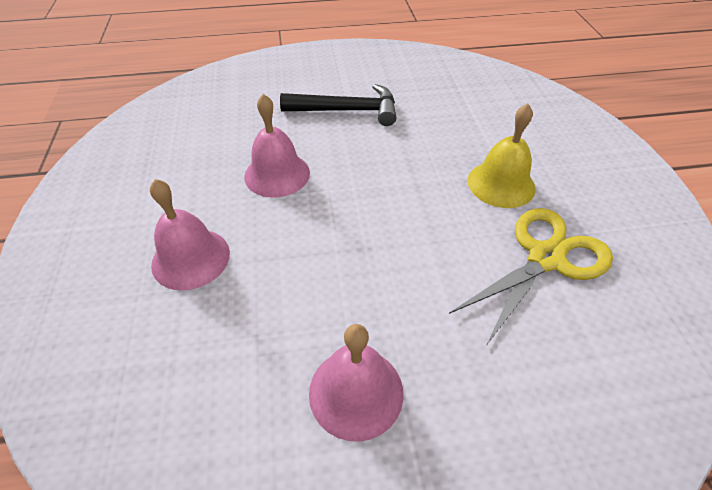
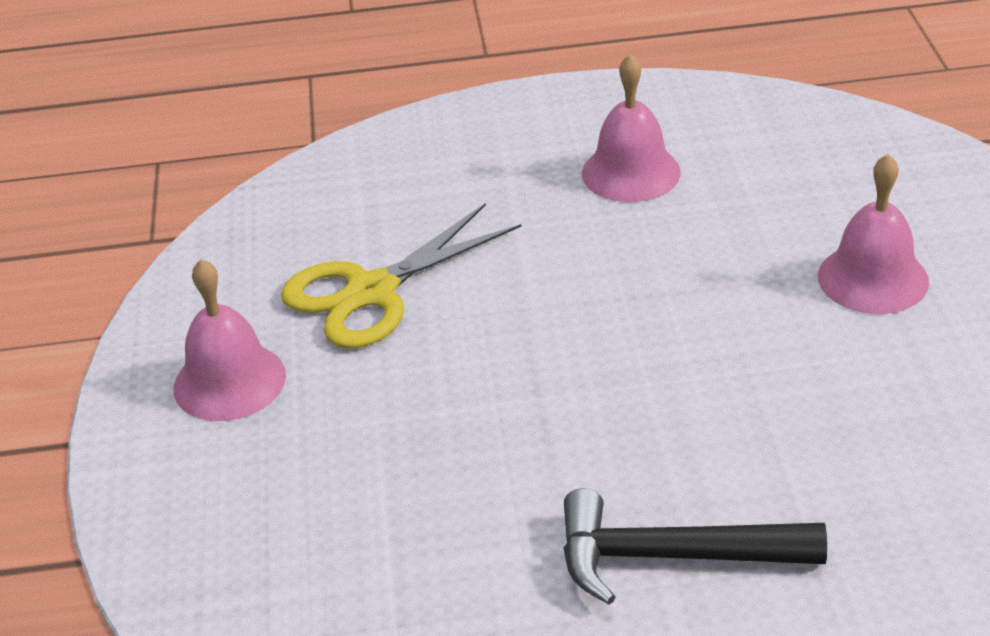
camera: 175 degrees left, 10 degrees down
(277, 174) = (787, 404): pink bell -> pink bell (229, 381)
(501, 184) = (391, 395): yellow bell -> none

